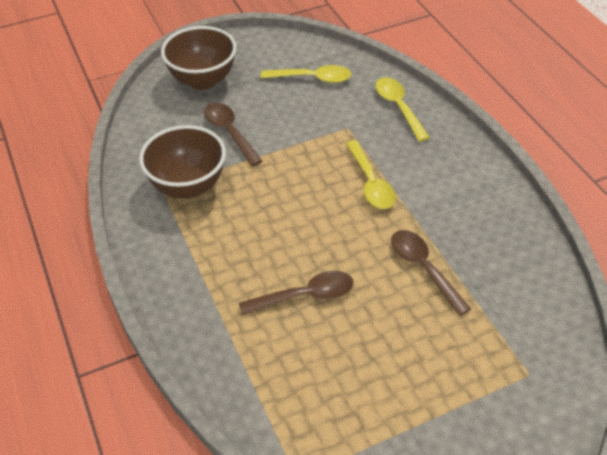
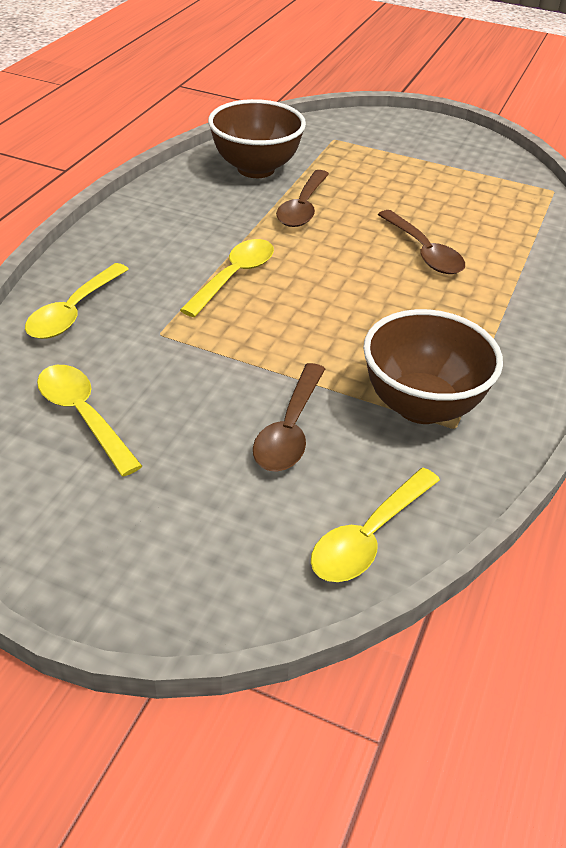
camera: 135 degrees left, 5 degrees down
(149, 119) = (369, 536): none -> yellow spoon
(203, 80) = (213, 540): brown bowl -> brown bowl (256, 169)
(305, 296) = (424, 252): brown spoon -> brown spoon turned 150 degrees counterclockwise

